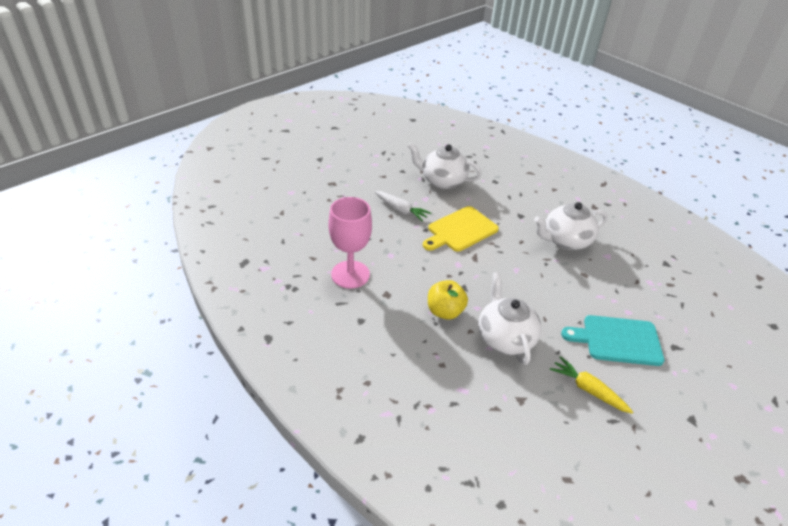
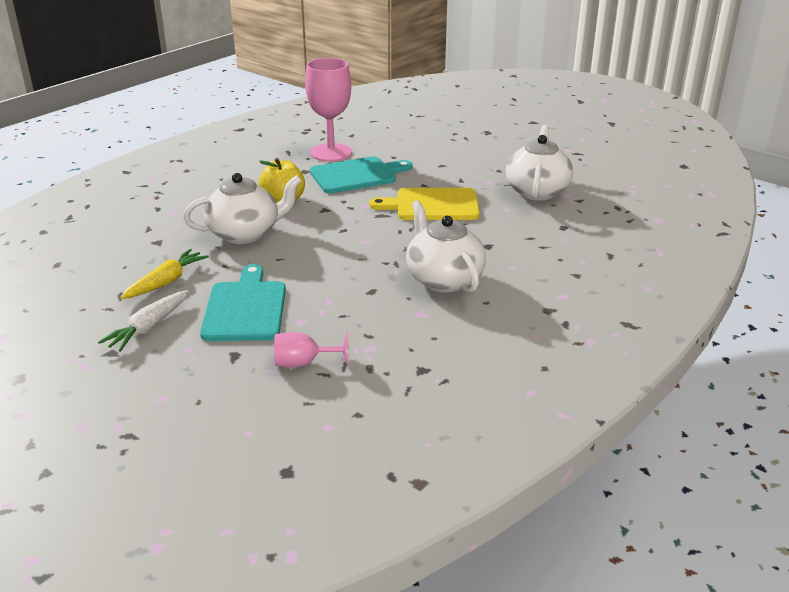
camera: 85 degrees right, 10 degrees down
(401, 210) = (456, 170): white carrot -> white carrot (148, 328)
(401, 263) = (356, 175): none -> turquoise cutting board
(460, 230) = (432, 205): yellow cutting board -> yellow cutting board turned 45 degrees counterclockwise
(674, 313) = (303, 363): none -> pink goblet

